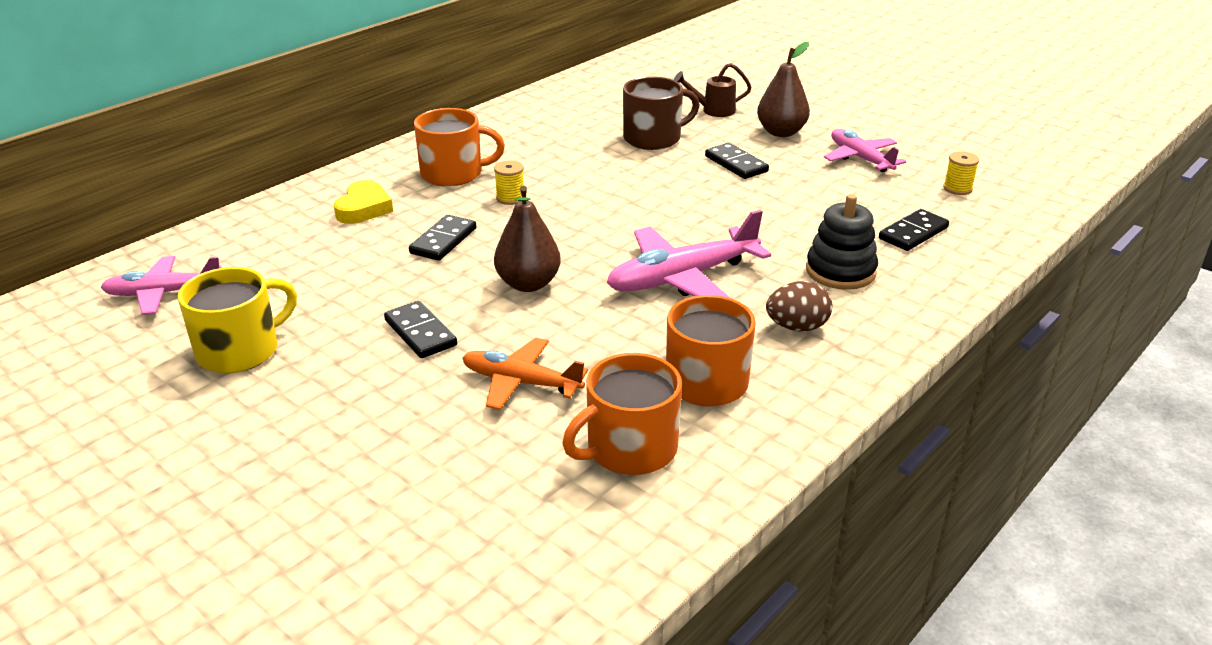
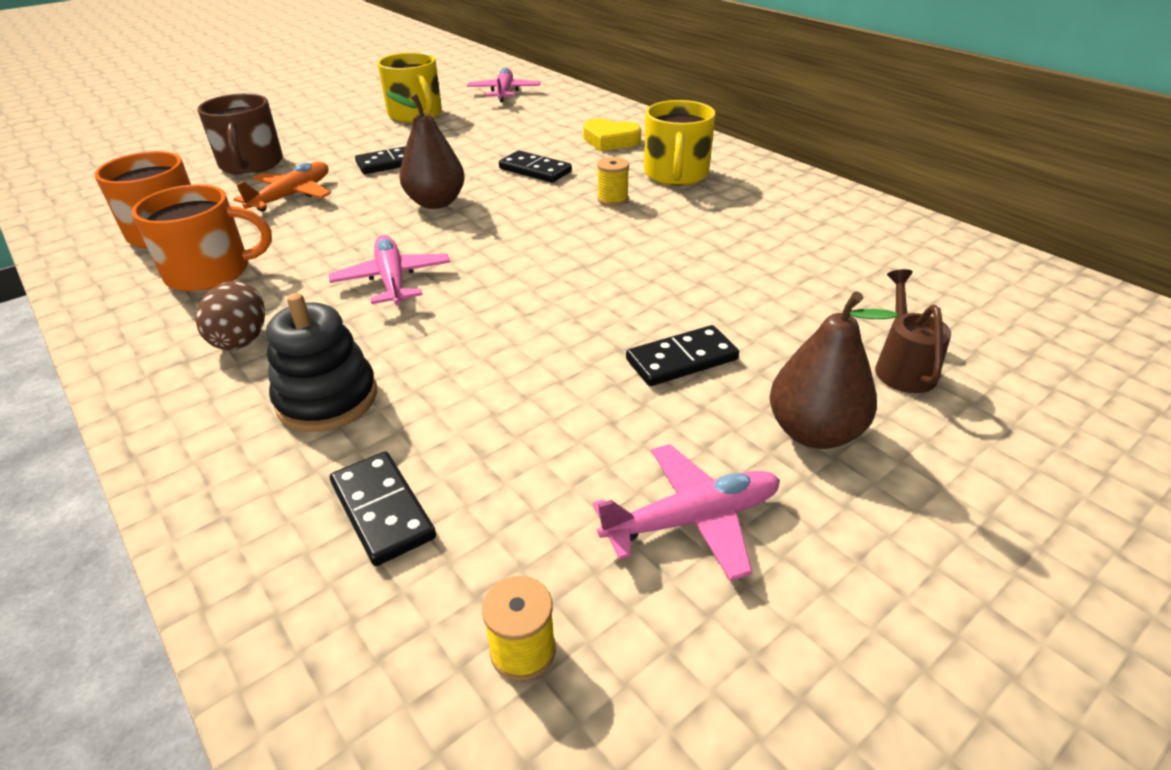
camera: 100 degrees right, 5 degrees up
(453, 174) = (676, 174): orange mug -> yellow mug
(653, 138) = (776, 297): brown mug -> brown mug (251, 164)
(683, 278) = (392, 280): pink plane -> pink plane, size x0.66

